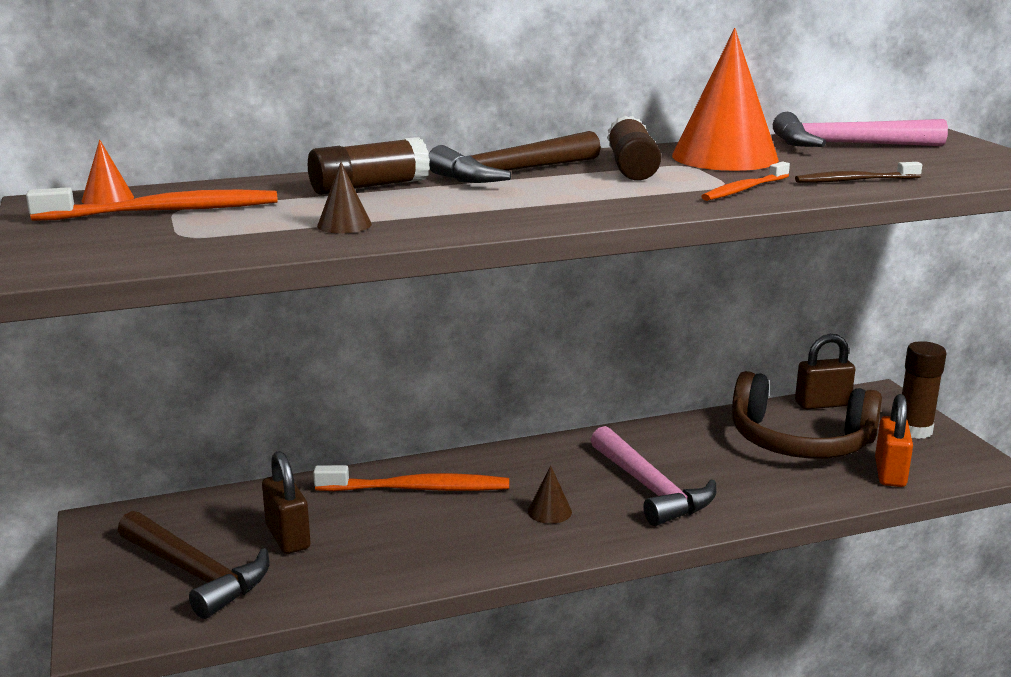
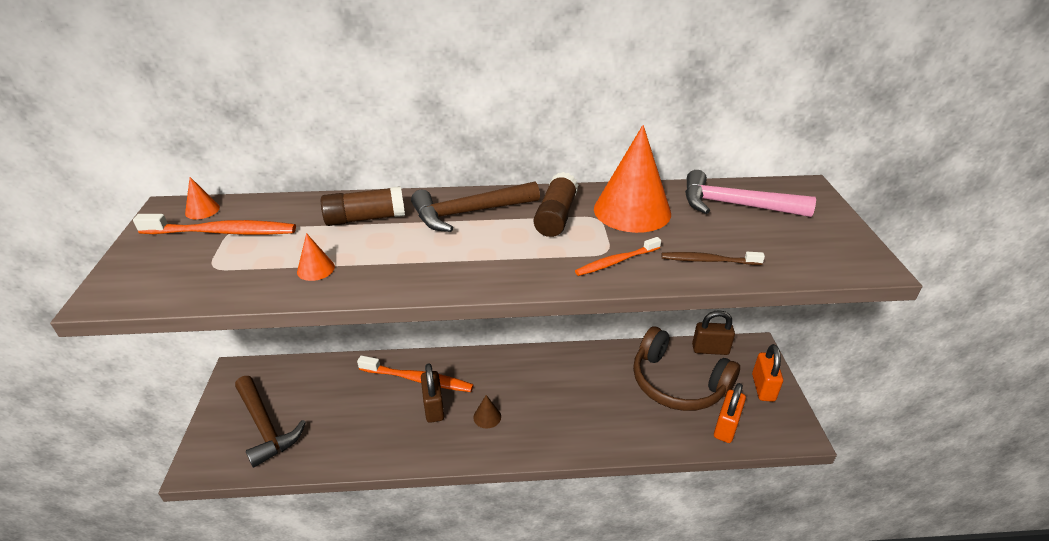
camera: 15 degrees right, 15 degrees up
(288, 537) = (327, 406): brown padlock -> brown padlock (433, 407)
(344, 225) = (315, 269): brown cone -> orange cone
(651, 489) = (559, 409): pink hammer -> none
(914, 430) = (763, 388): brown glue stick -> orange padlock

